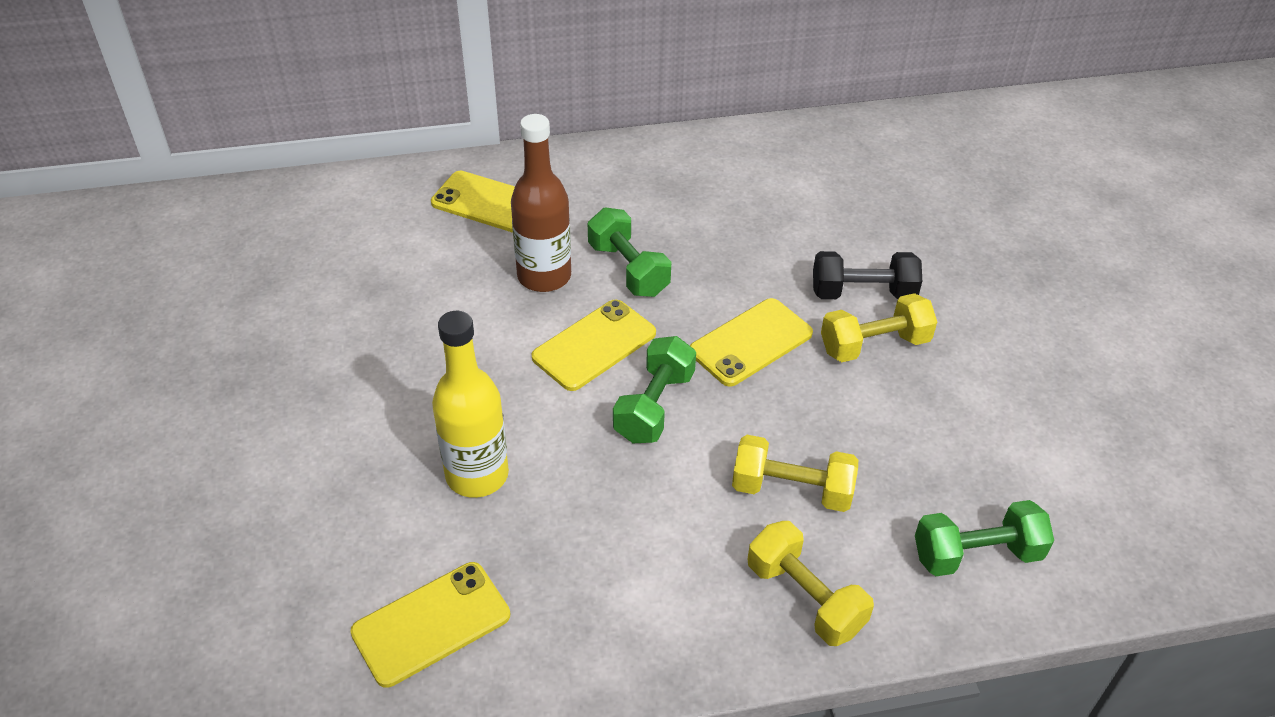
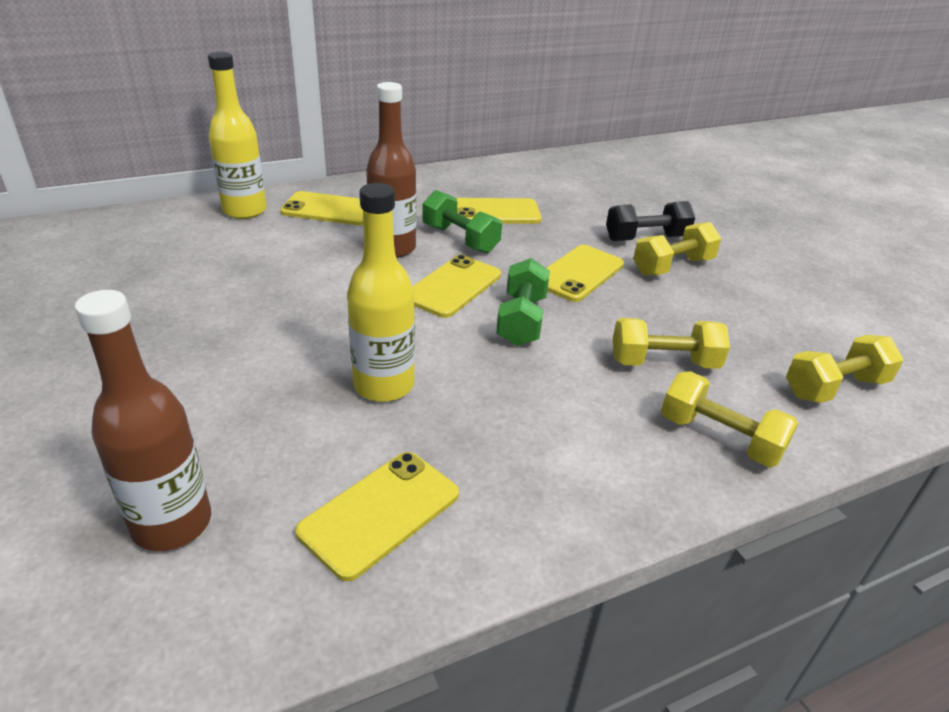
camera: 15 degrees left, 10 degrees down
(249, 601) = (172, 523): none -> brown bottle
(391, 196) = (245, 211): none -> yellow bottle
(688, 227) = (496, 212): none -> yellow phone
(976, 554) = (834, 388): green dumbbell -> yellow dumbbell

